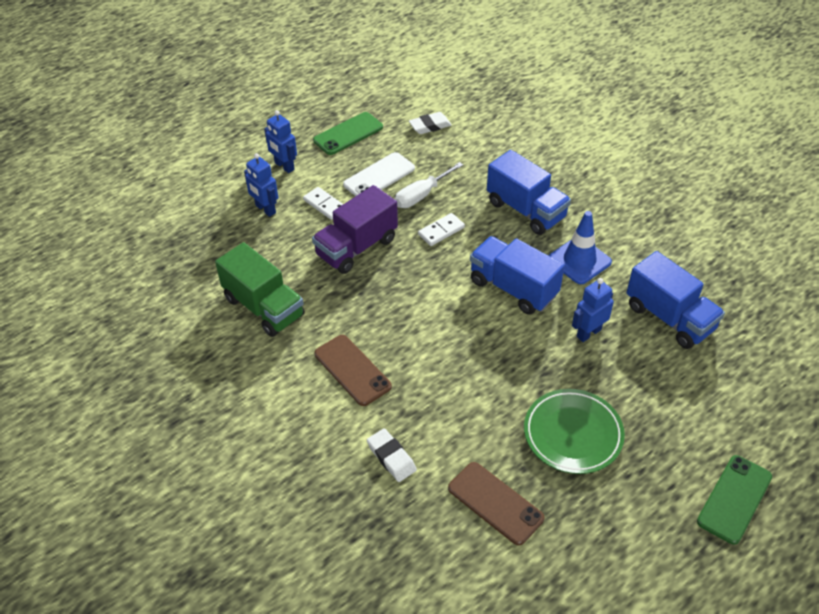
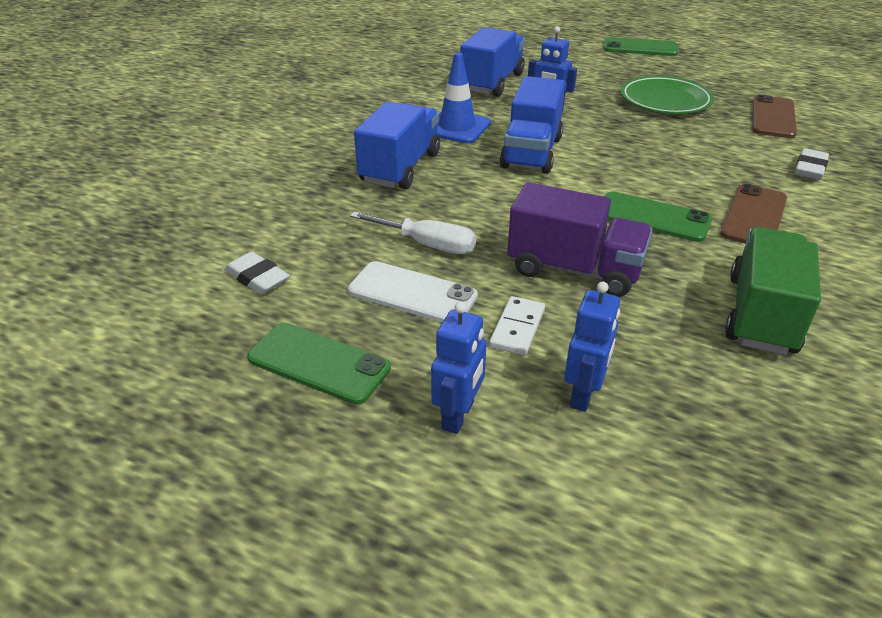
camera: 115 degrees left, 10 degrees down
(385, 313) = (653, 217): none -> green phone
(441, 231) = (484, 213): white domino -> none

